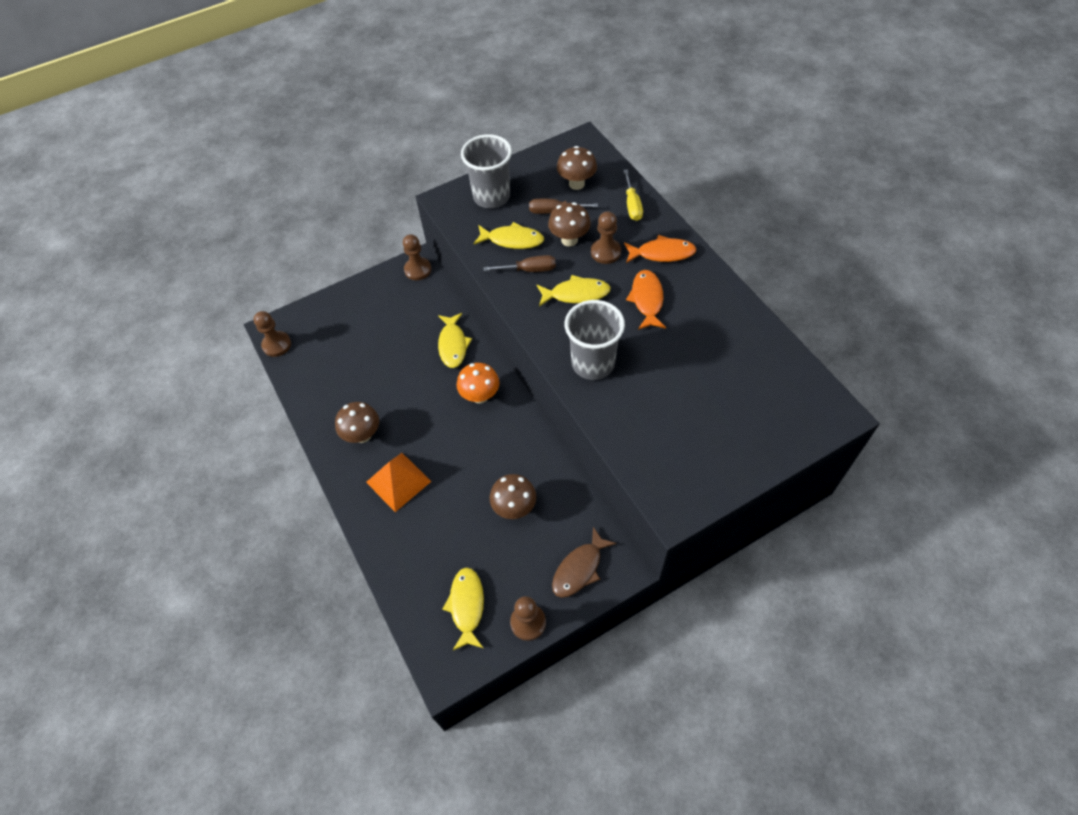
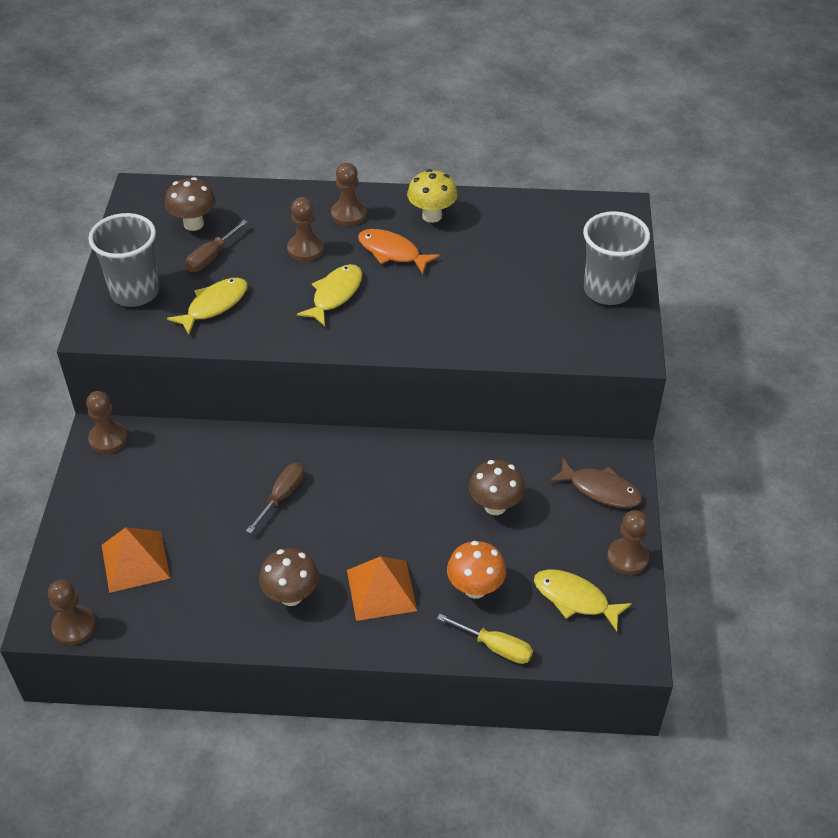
camera: 60 degrees left, 10 degrees down
(338, 342) = (135, 561): none -> orange pyramid
(453, 345) = (247, 458): yellow fish -> none
(480, 396) = (337, 468): orange mushroom -> orange mushroom (475, 588)
(529, 270) = (267, 313): brown screwdriver -> brown screwdriver (281, 496)
(569, 240) = (261, 265): brown mushroom -> none
(579, 569) = (600, 490): brown fish -> brown fish turned 45 degrees counterclockwise
(593, 363) = (429, 325): grey cup -> grey cup (608, 290)
(632, 205) = (267, 202): yellow screwdriver -> yellow screwdriver (495, 647)
(662, 253) = (348, 214): orange fish -> brown pawn
(707, 299) = (432, 216): none -> yellow mushroom

